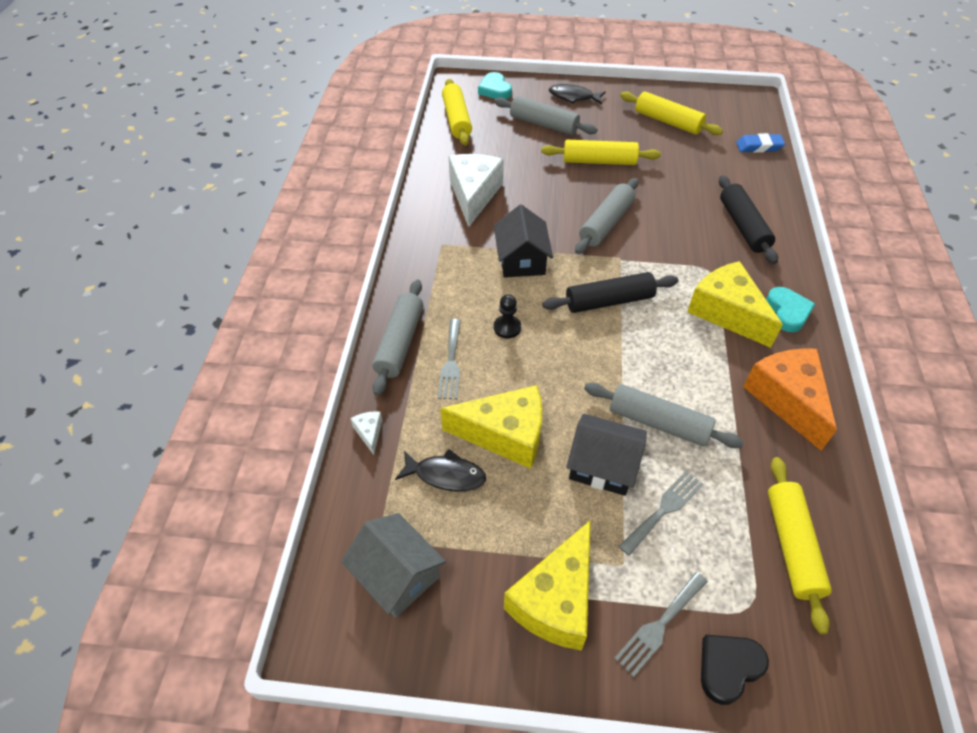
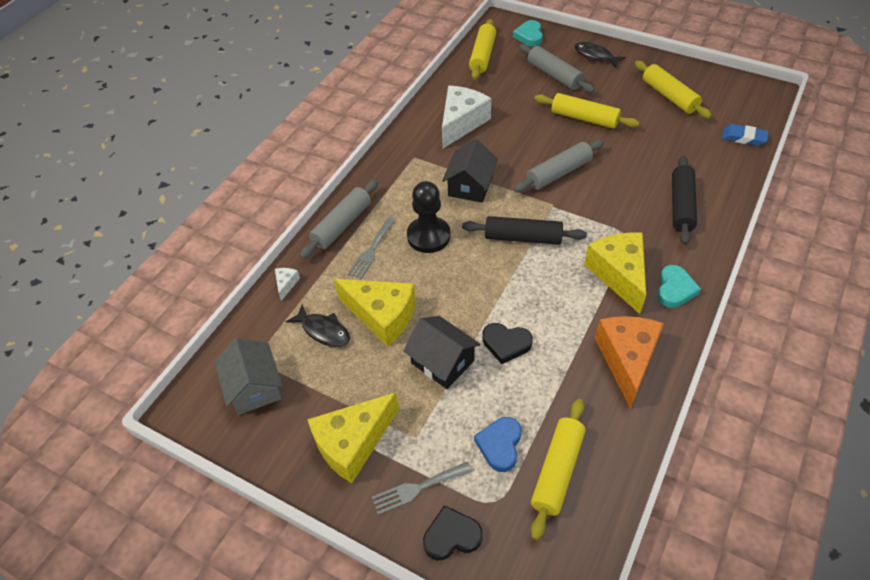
camera: 25 degrees right, 0 degrees up
(507, 327) = (428, 236): black pawn -> black pawn, size x1.88
(658, 422) = (506, 344): grey rolling pin -> black heart
(664, 509) = (470, 409): grey fork -> none
(717, 539) = (500, 445): none -> blue heart

